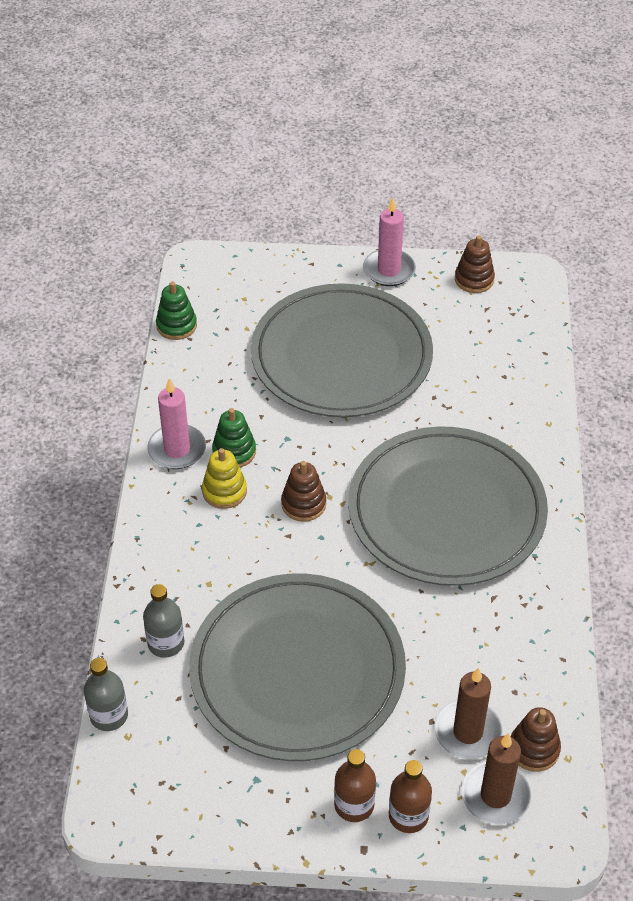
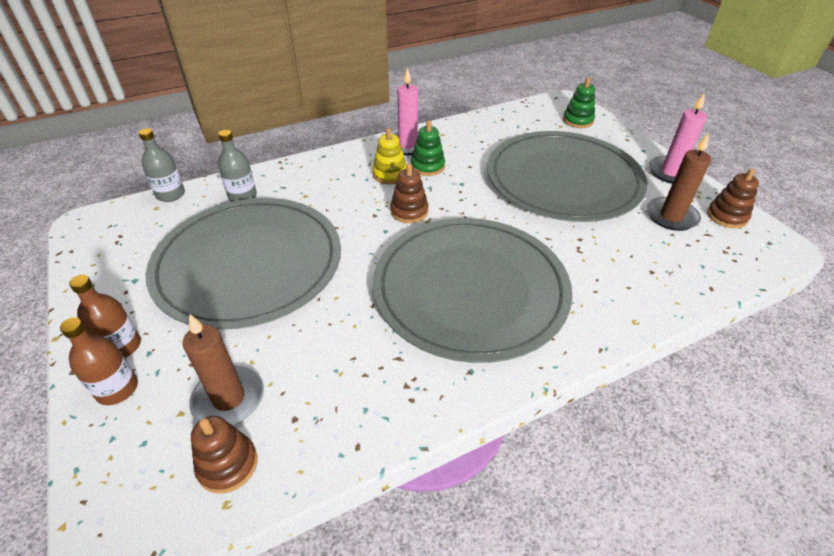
camera: 60 degrees right, 5 degrees down
(176, 325) = (506, 111): green stacking toy -> green stacking toy (578, 120)
(495, 795) = (157, 452): brown candle -> brown candle (671, 216)

